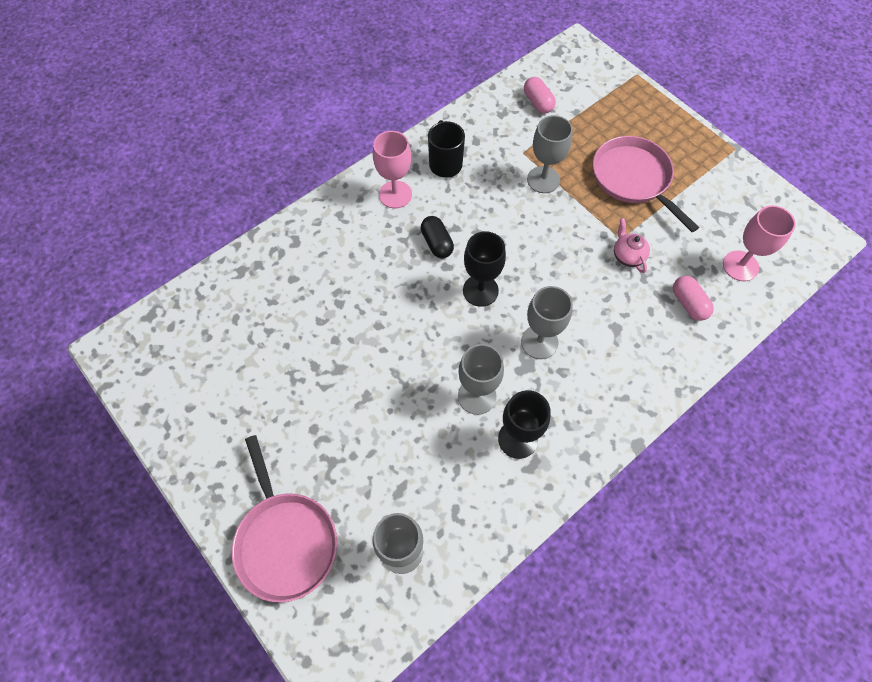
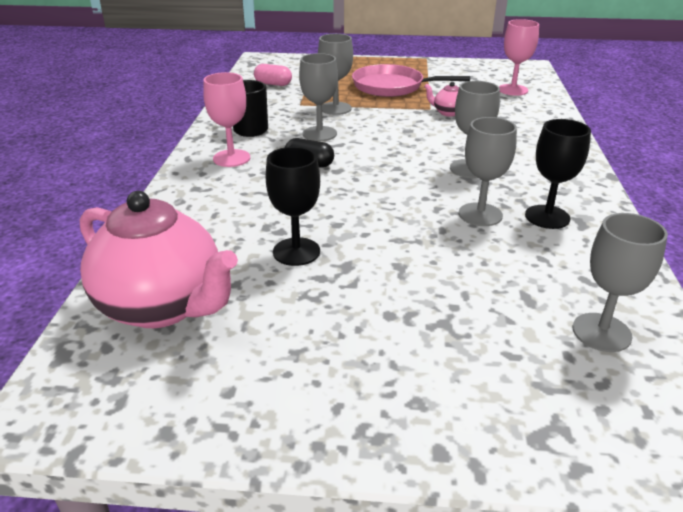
camera: 45 degrees left, 30 degrees down
(219, 318) = (163, 306): none -> pink teapot
(285, 541) = (504, 409): pink pan -> none
(480, 290) = (384, 168): black goblet -> black goblet (296, 252)
(488, 208) = (319, 134): none -> grey goblet
(688, 303) = (517, 113): pink capsule -> none

